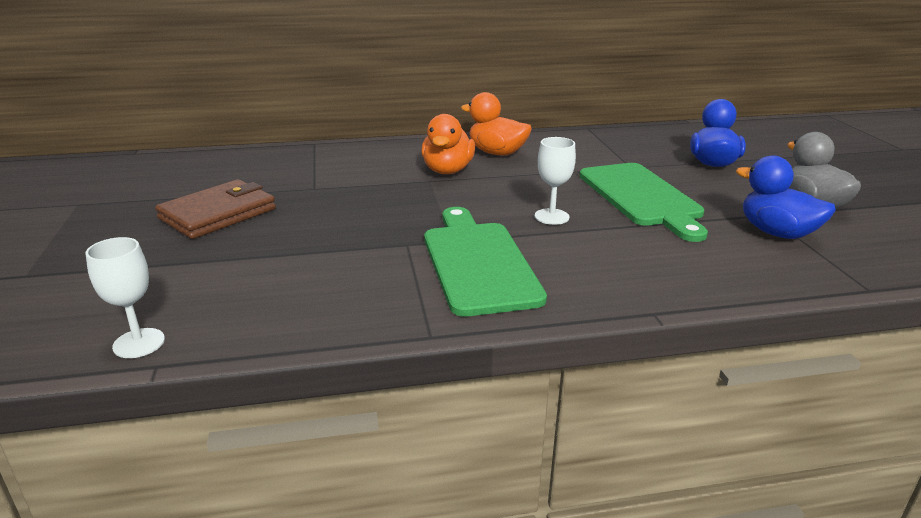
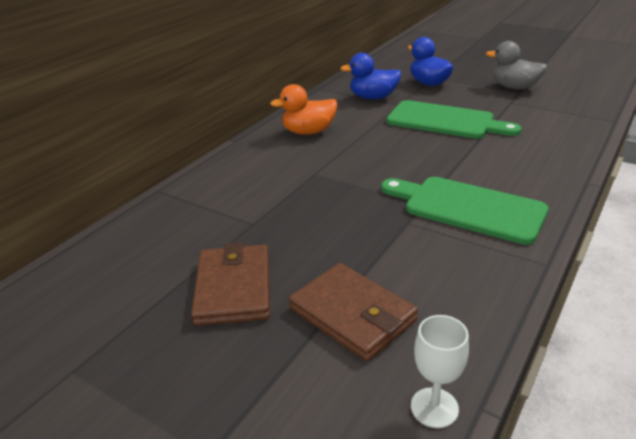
camera: 45 degrees left, 5 degrees up
(232, 268) = (352, 314): none -> brown wallet
(447, 170) = (309, 160): orange duck -> none
(551, 217) = (434, 157): white goblet -> none
(777, 233) = (534, 110): blue duck -> blue duck (373, 97)

